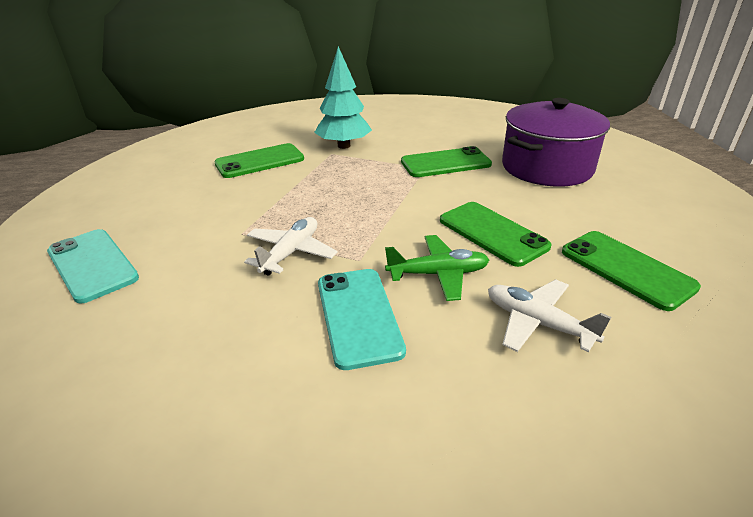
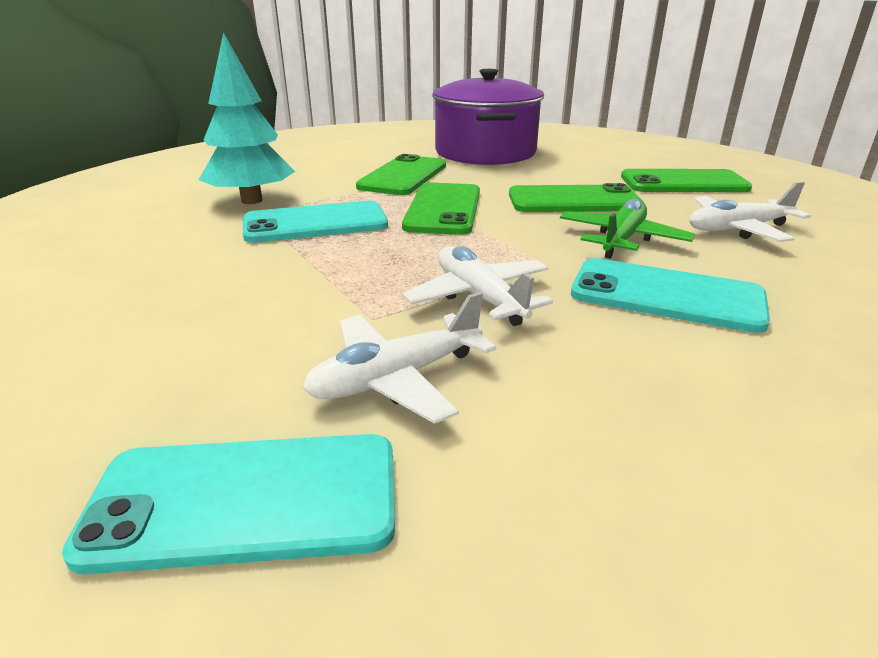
camera: 55 degrees left, 5 degrees down
(190, 261) = (396, 378): none -> white plane
(260, 161) = (171, 254): green phone -> green phone (443, 209)
(334, 173) = (315, 223): none -> turquoise phone

